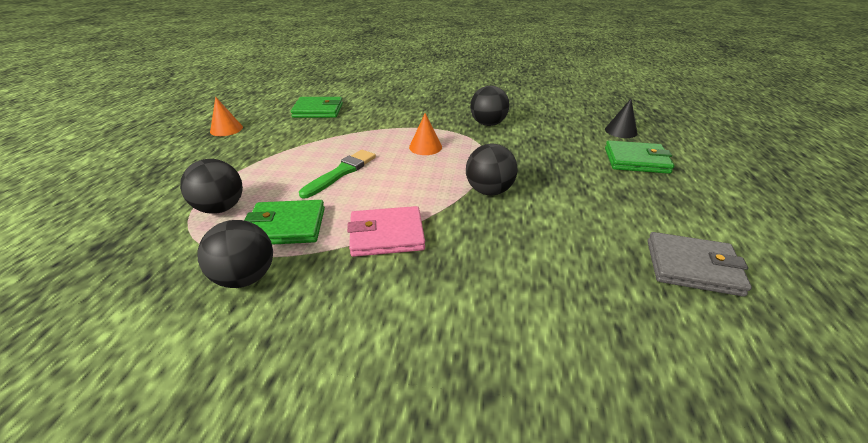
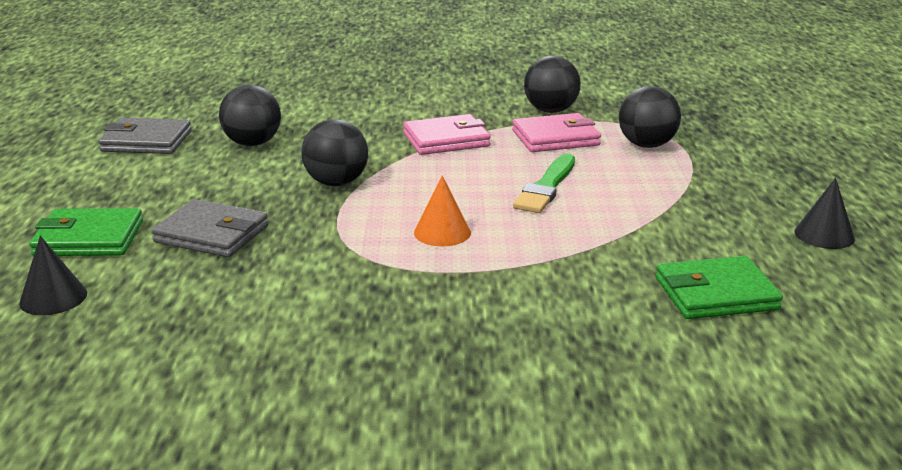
camera: 170 degrees right, 10 degrees down
(226, 129) = (824, 235): orange cone -> black cone
(286, 226) = (555, 138): green wallet -> pink wallet
(488, 124) = (330, 291): black ball -> black ball (252, 143)
(561, 157) = (212, 234): none -> grey wallet

